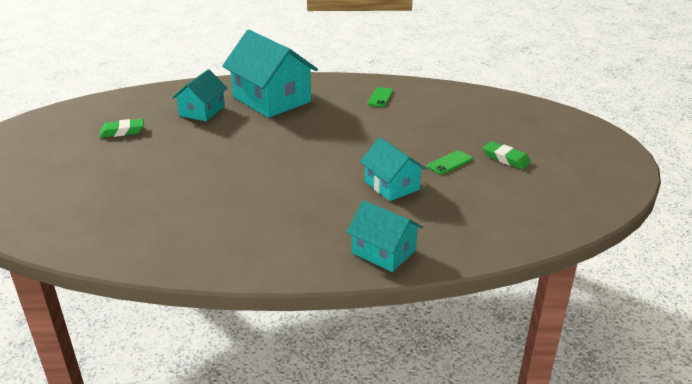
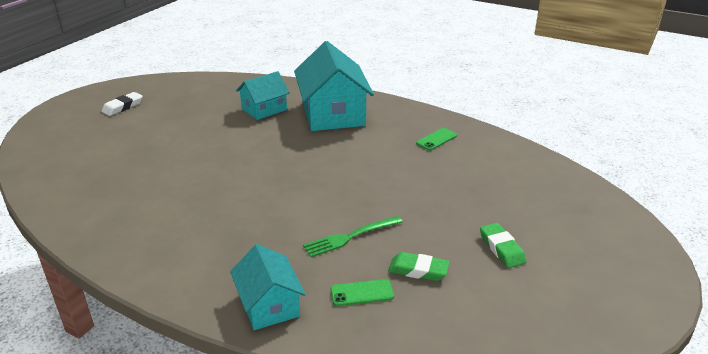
camera: 30 degrees right, 0 degrees up
(46, 145) = (123, 107): none -> white eraser
(122, 131) = (185, 111): green eraser -> green eraser (418, 270)
(391, 185) = (350, 237): turquoise house -> green fork
(449, 163) = (434, 232): green phone -> green phone (362, 293)

